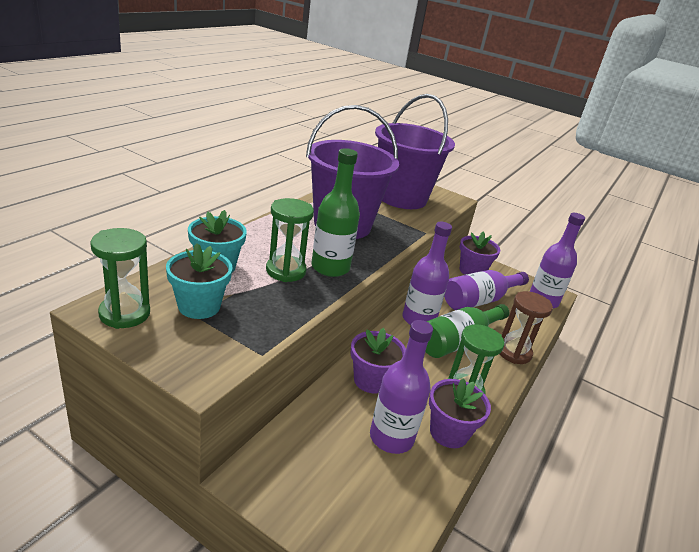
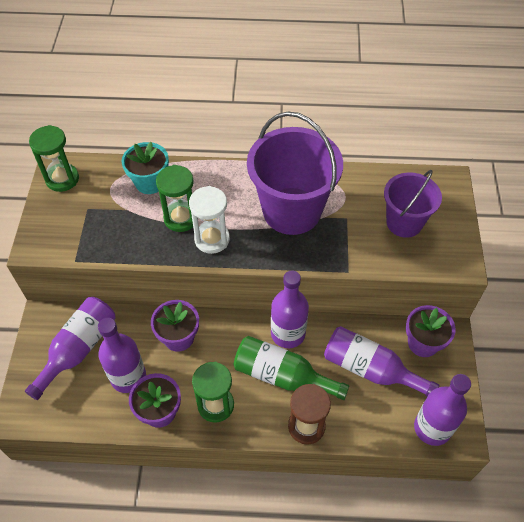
camera: 65 degrees right, 25 degrees up
(199, 306) = (98, 203): turquoise flower pot -> none
(322, 463) = (79, 349): none -> purple bottle
(330, 267) = (212, 239): green bottle -> white hourglass
(401, 198) = (404, 222): purple bucket -> purple bucket, size x0.61

